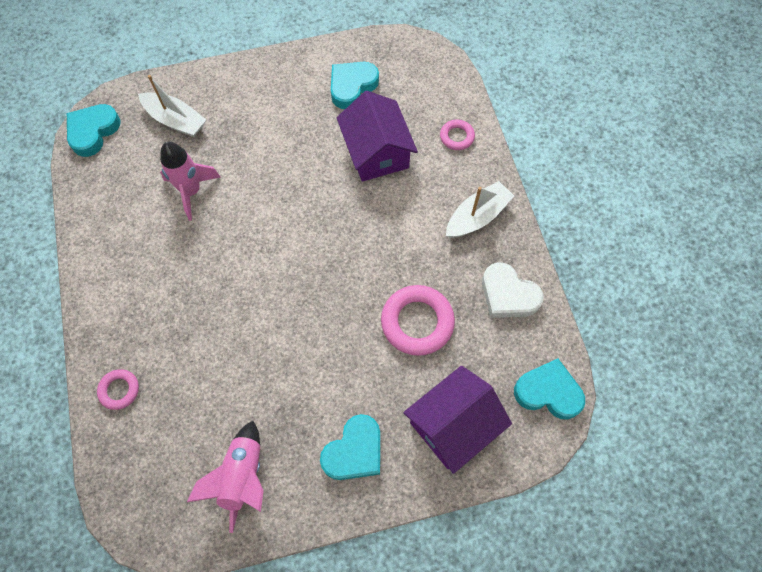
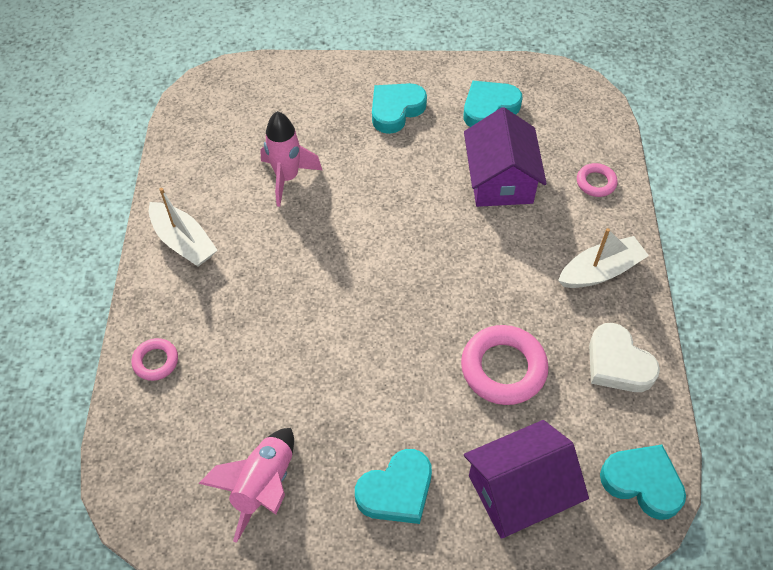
camera: 15 degrees right, 10 degrees down
(93, 132) = (201, 98): turquoise heart -> turquoise heart (396, 110)
(175, 120) = (289, 105): white boat -> white boat (183, 242)

